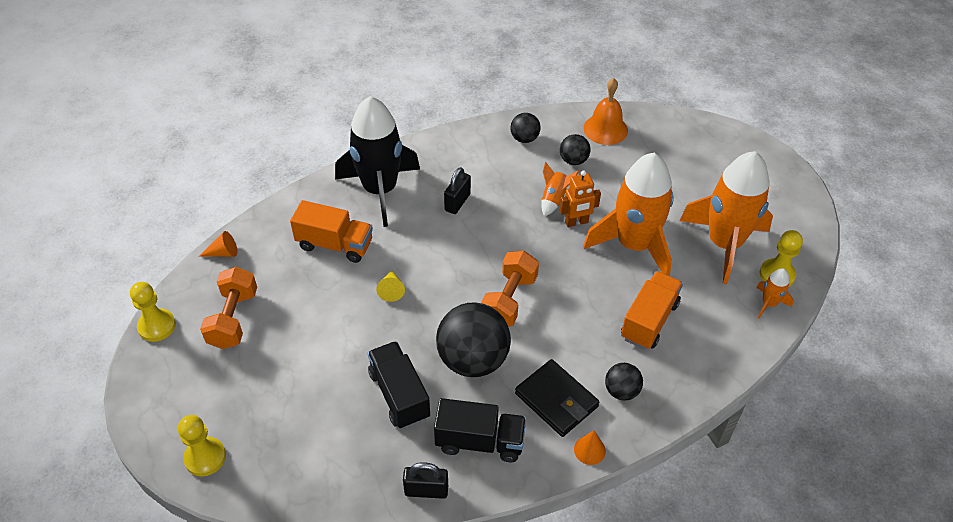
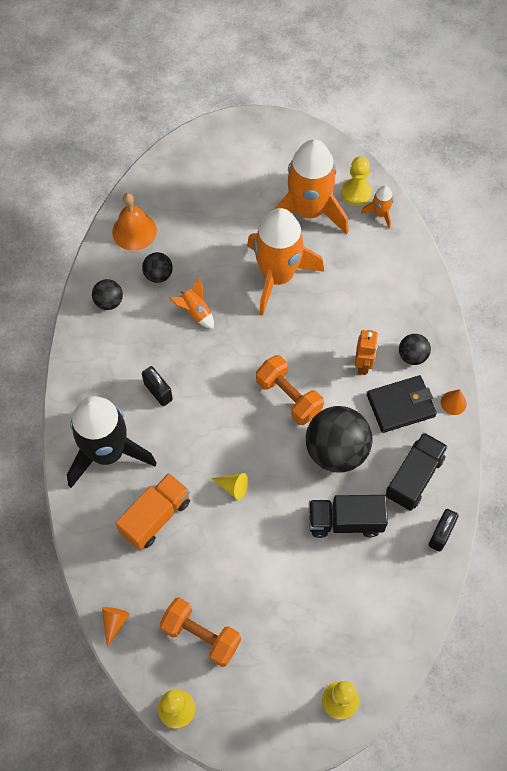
camera: 65 degrees left, 15 degrees up
(576, 222) = (231, 307): orange robot -> orange robot (363, 365)
(649, 320) = (357, 304): orange truck -> none

